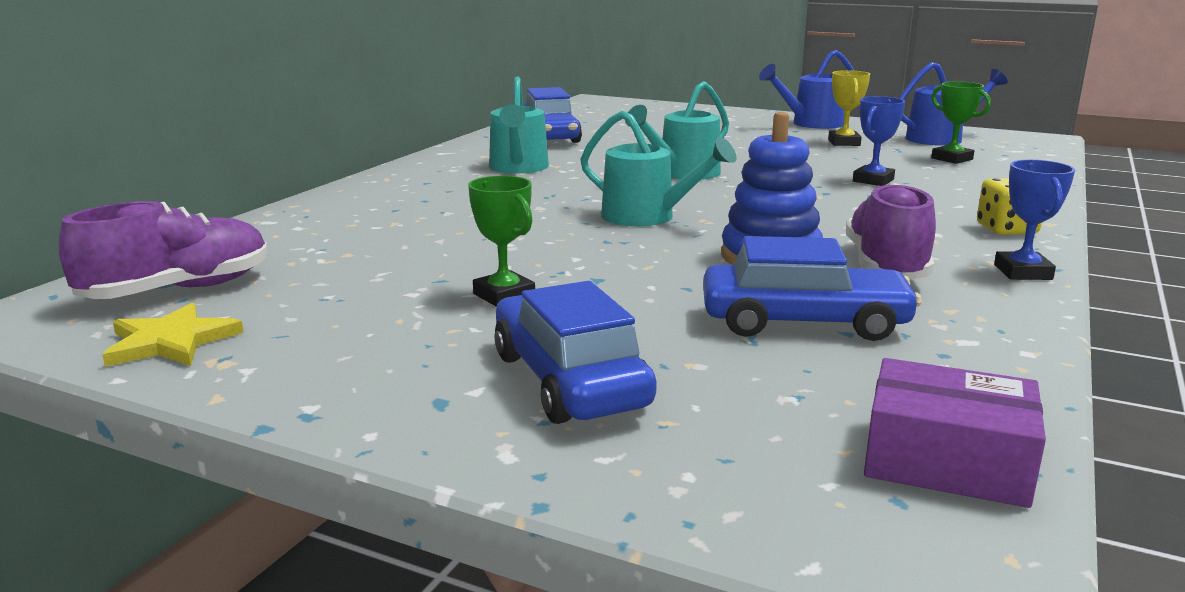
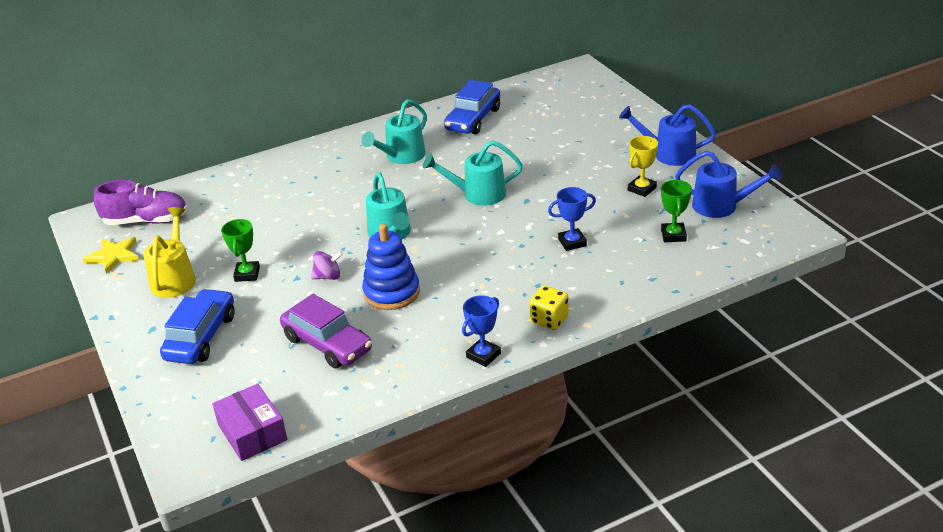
camera: 40 degrees right, 15 degrees up
(368, 332) = (175, 278): none -> yellow watering can
(645, 266) = (328, 276): none -> purple spinning top
(804, 322) = (327, 344): blue car -> purple car
(886, 267) = (428, 323): purple shoe -> none

